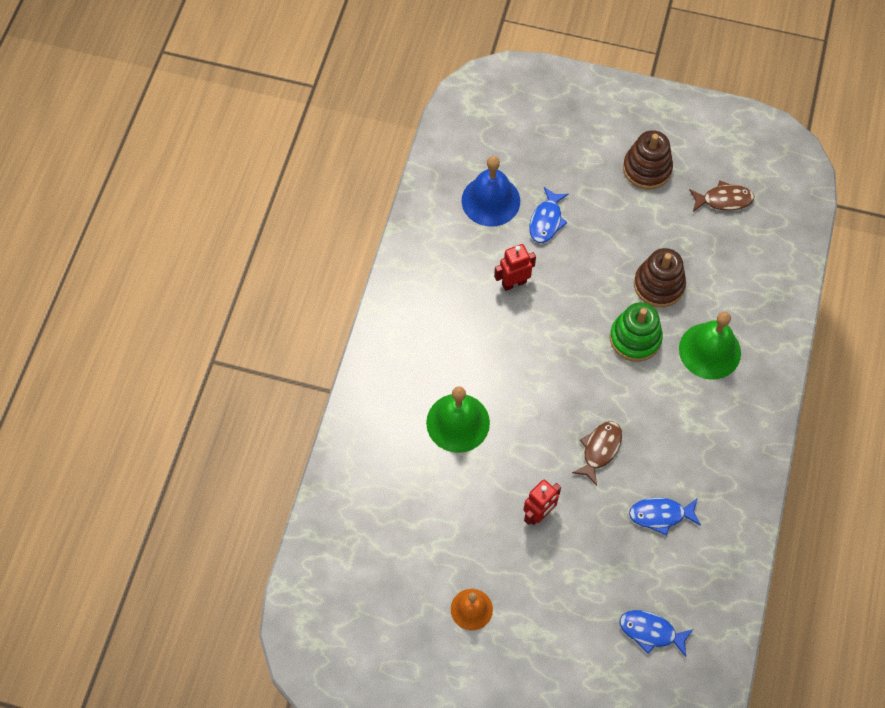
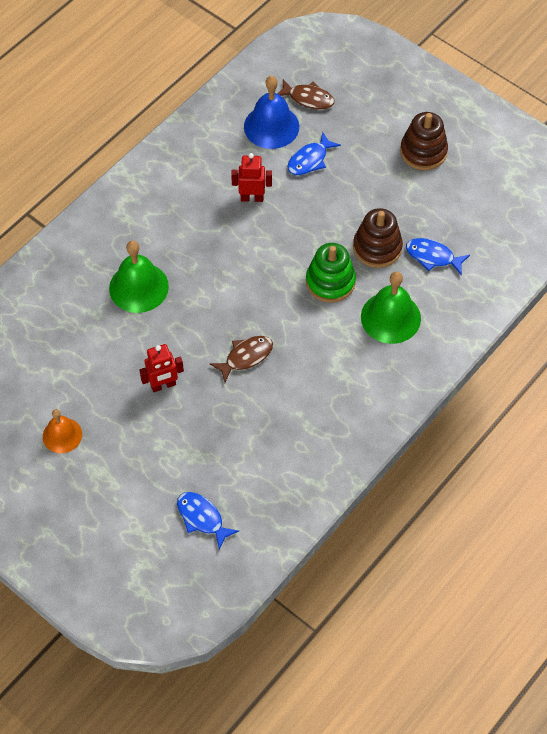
camera: 25 degrees right, 5 degrees down
(660, 515) = (267, 430): blue fish -> blue fish (432, 257)
(724, 200) = (477, 202): brown fish -> brown fish (308, 98)

